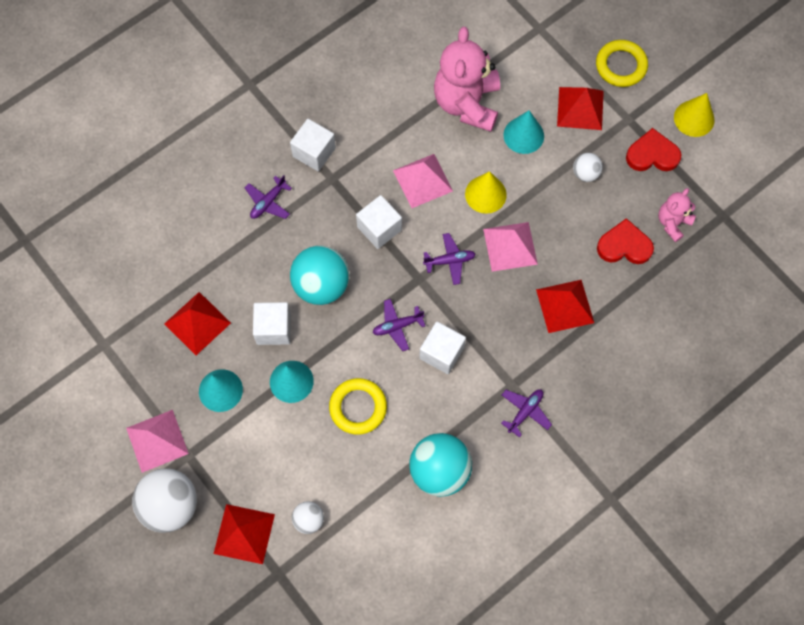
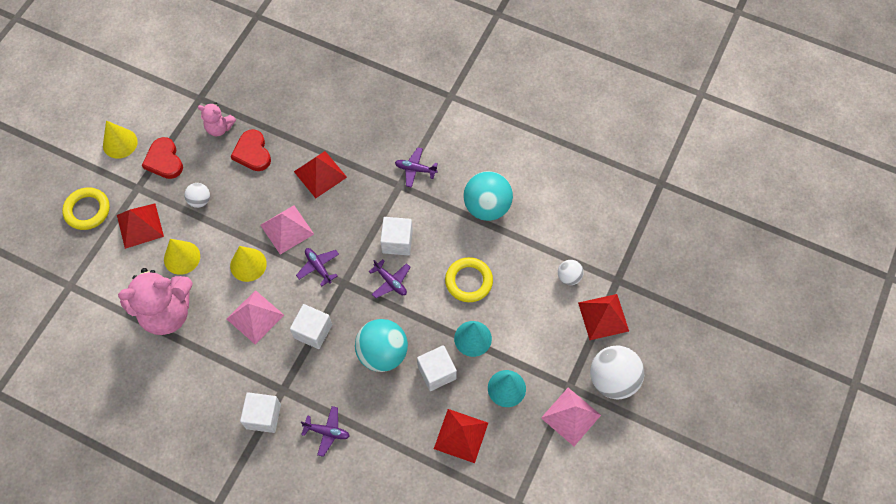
camera: 115 degrees left, 5 degrees down
(523, 135) = (182, 257): turquoise cone -> yellow cone

